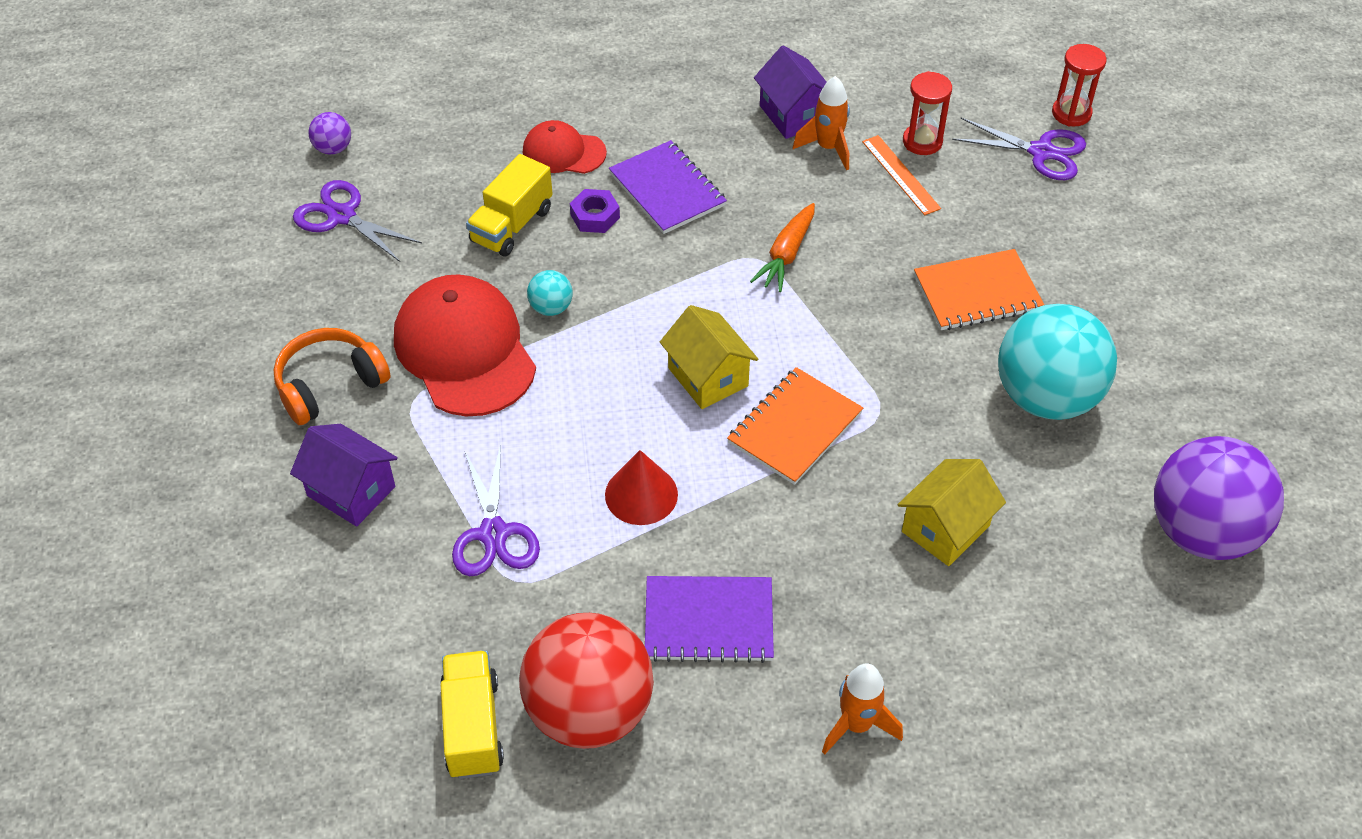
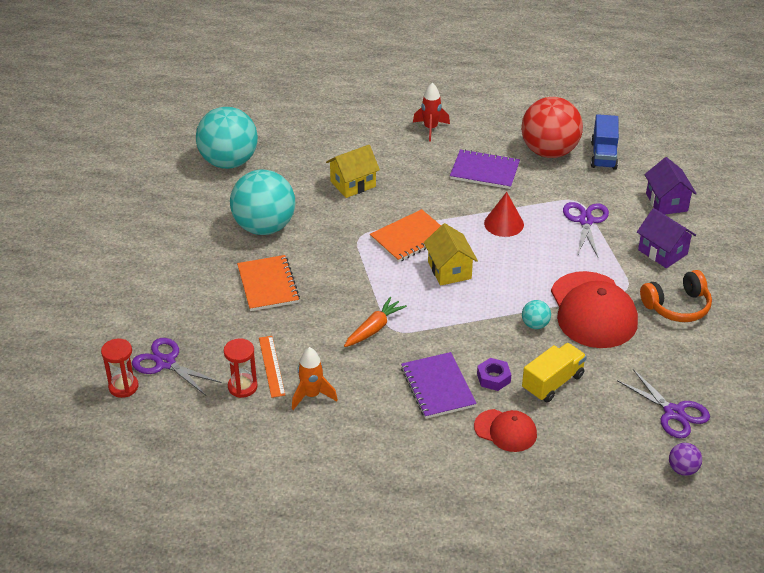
camera: 165 degrees left, 10 degrees down
(473, 727) = (603, 155): yellow truck -> blue truck
(793, 115) = (324, 426): purple house -> purple house (666, 202)
(857, 725) = (430, 129): orange rocket -> red rocket
(977, 292) = (268, 285): orange notebook -> orange notebook turned 75 degrees clockwise
(1201, 532) = (229, 162): purple ball -> turquoise ball

